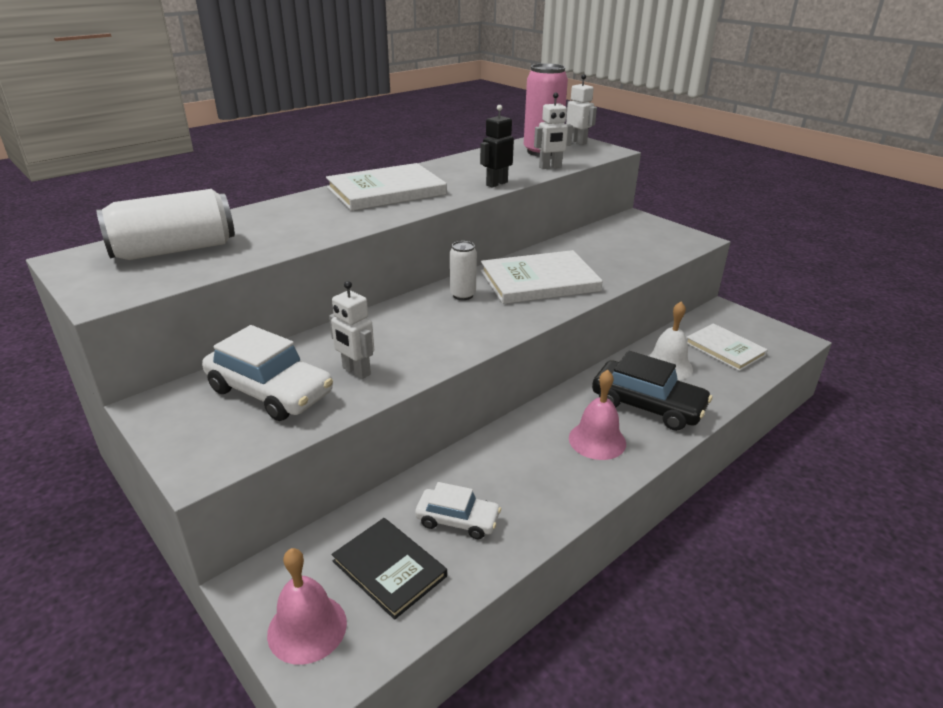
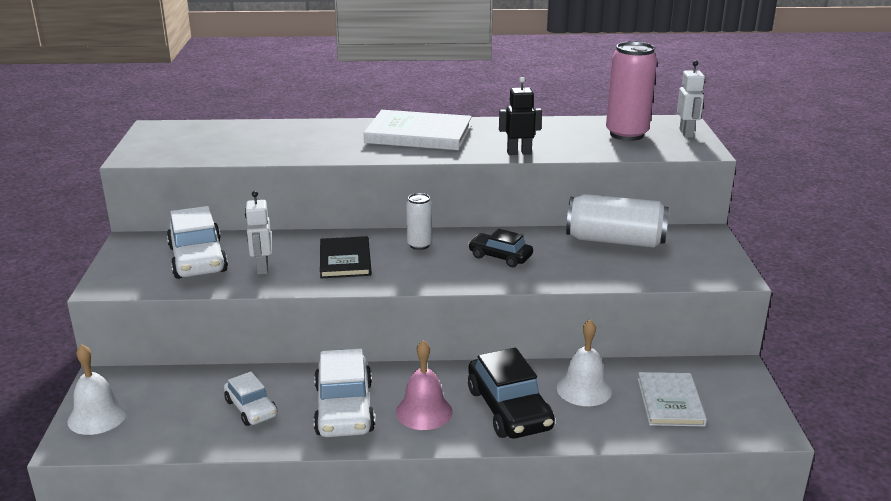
camera: 40 degrees right, 5 degrees down
(175, 250) = (213, 138): white can -> white can (615, 240)
(307, 628) = (97, 416): pink bell -> white bell
(389, 568) = (176, 412): black book -> black book (345, 260)
(536, 473) = (344, 408): none -> white car
(539, 281) = (500, 257): white book -> black car
(550, 167) = (601, 151): white robot -> none

